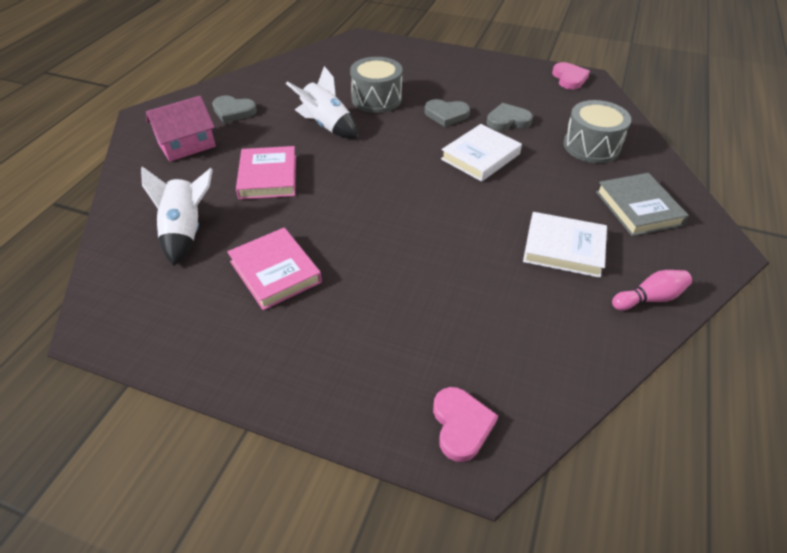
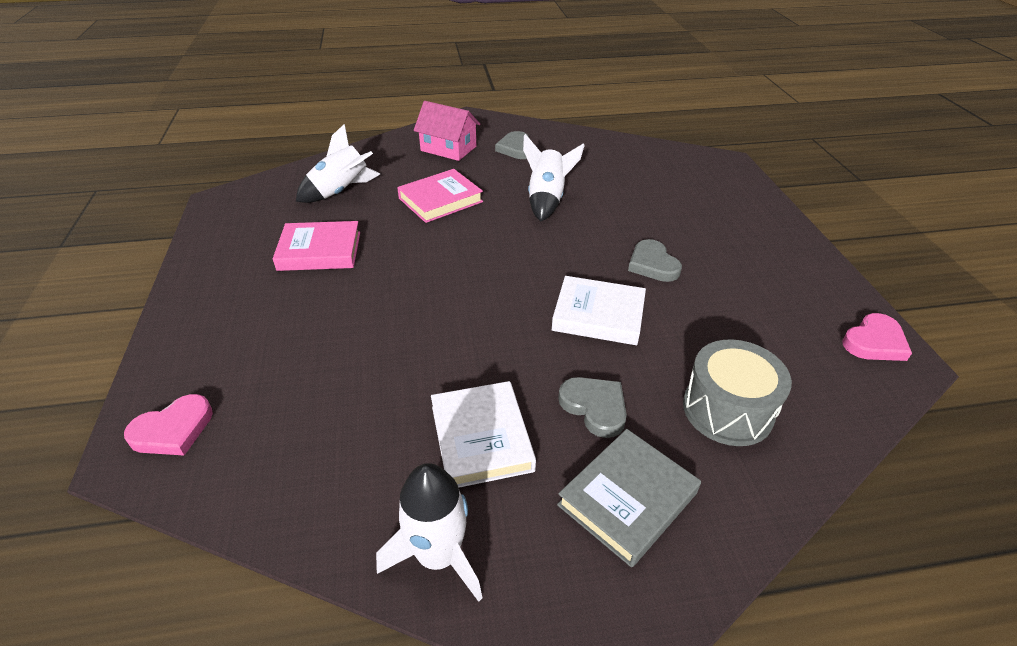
camera: 60 degrees right, 5 degrees down
(275, 272) = (319, 251): pink book -> pink book turned 60 degrees clockwise
(376, 99) = (626, 210): grey drum -> none
(507, 120) = (697, 314): grey heart -> grey heart (595, 407)
(649, 298) = (438, 555): pink bowling pin -> white rocket

